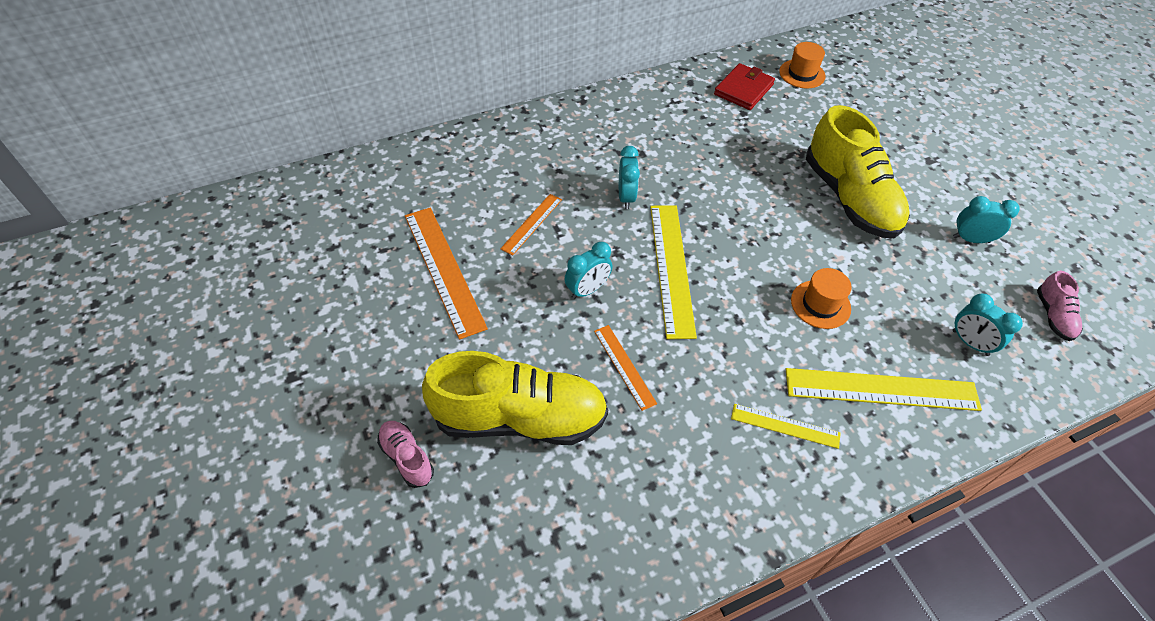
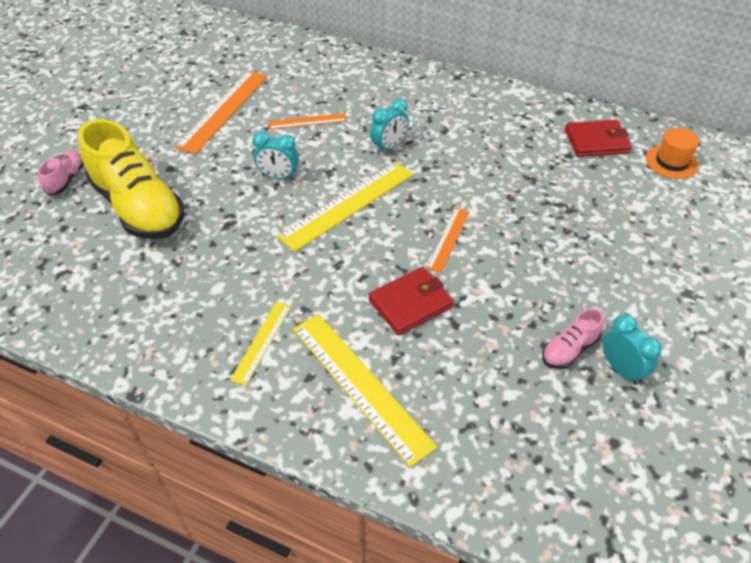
camera: 50 degrees right, 5 degrees down
(624, 366) = (230, 230): orange ruler -> orange ruler (448, 239)
(785, 426) = (262, 342): yellow ruler -> yellow ruler turned 45 degrees clockwise
(820, 304) = (410, 303): orange hat -> red wallet
(849, 198) = (558, 263): yellow shoe -> none
(970, 343) = (484, 425): turquoise clock -> none
(1053, 316) = (600, 479): pink shoe -> pink shoe (569, 349)

